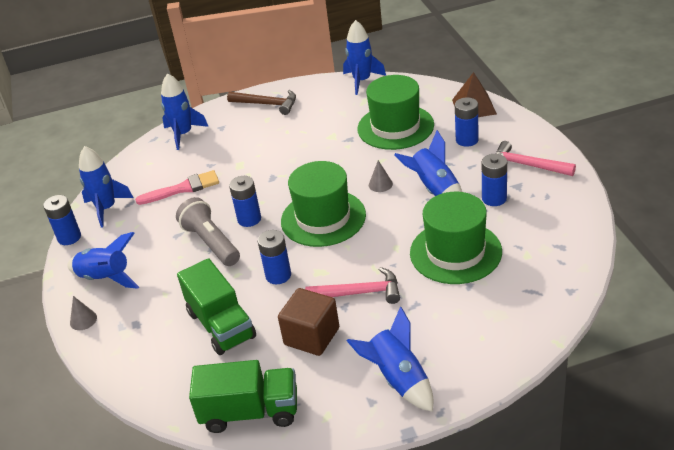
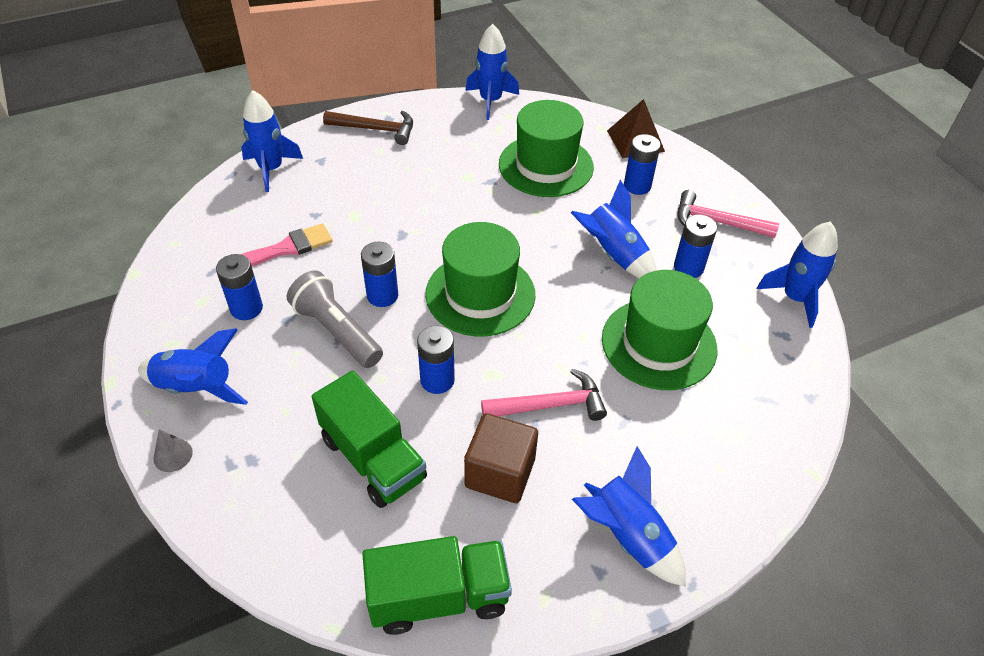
camera: 15 degrees left, 10 degrees up
(69, 237) = (133, 323): blue battery -> blue battery (246, 308)
(106, 208) = (181, 279): blue rocket -> blue rocket (795, 298)
(380, 184) = (544, 246): grey cone -> none

